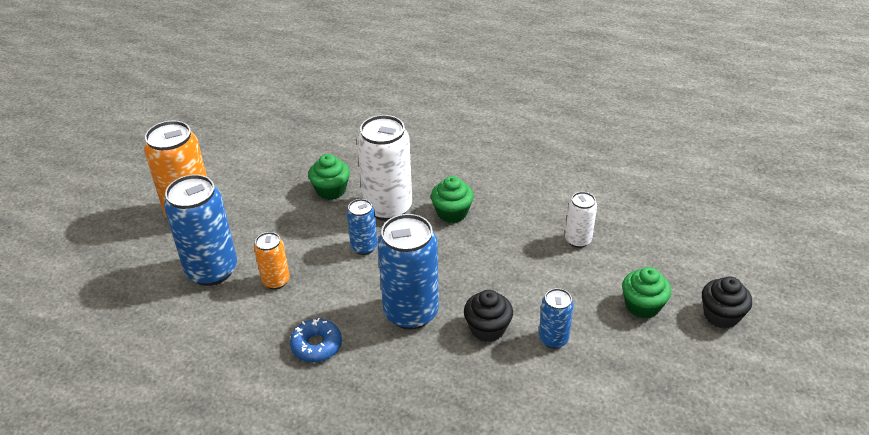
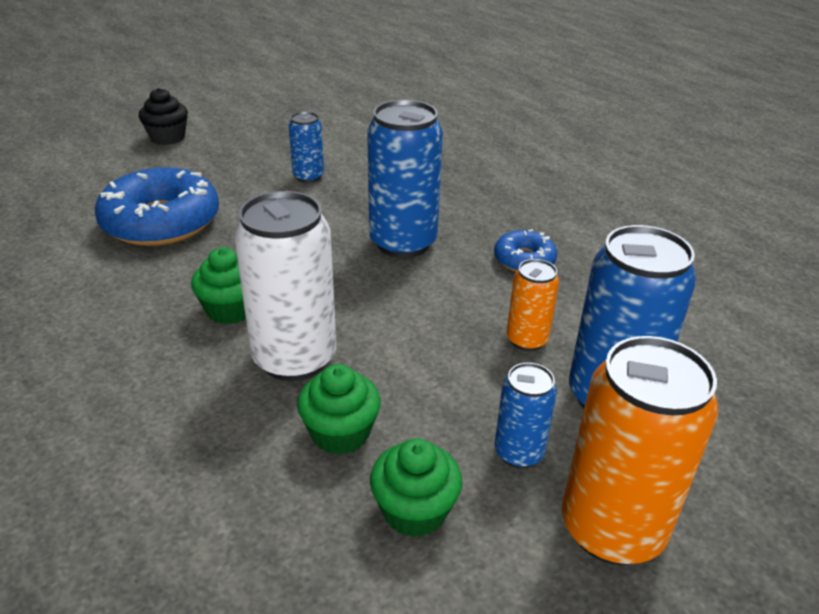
camera: 145 degrees left, 5 degrees down
(364, 247) = (382, 325): blue can -> blue can (519, 452)
(487, 328) = (350, 203): black cupcake -> none
(578, 240) = (161, 222): white can -> blue donut
(642, 306) = (207, 164): green cupcake -> green cupcake (414, 510)

